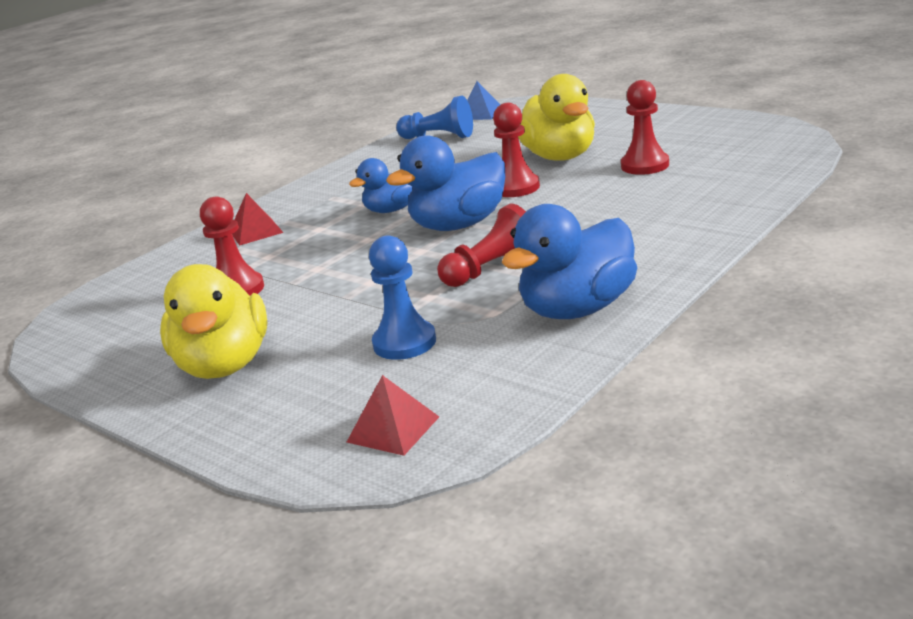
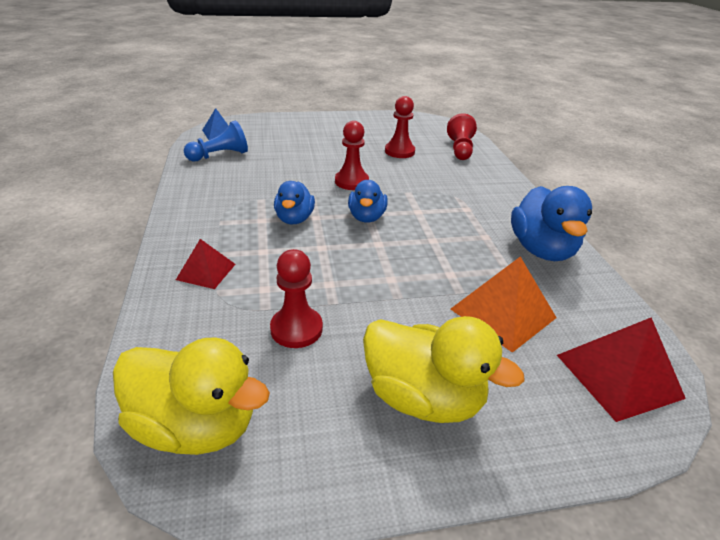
camera: 55 degrees left, 10 degrees up
(393, 429) = (618, 376): red pyramid -> red pyramid, size x1.66
(404, 343) = (502, 313): blue pawn -> orange pyramid
(459, 225) = (366, 217): blue duck -> blue duck, size x0.62
(492, 269) = (448, 241): red pawn -> red pawn (460, 149)
(560, 157) = (338, 155): yellow duck -> yellow duck (196, 425)

